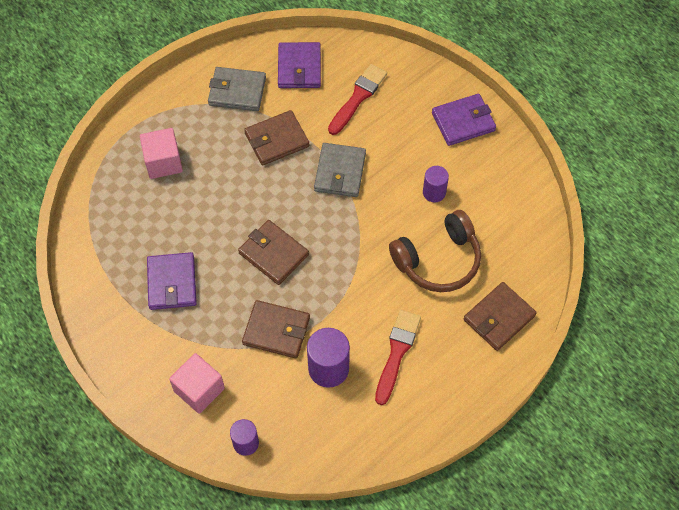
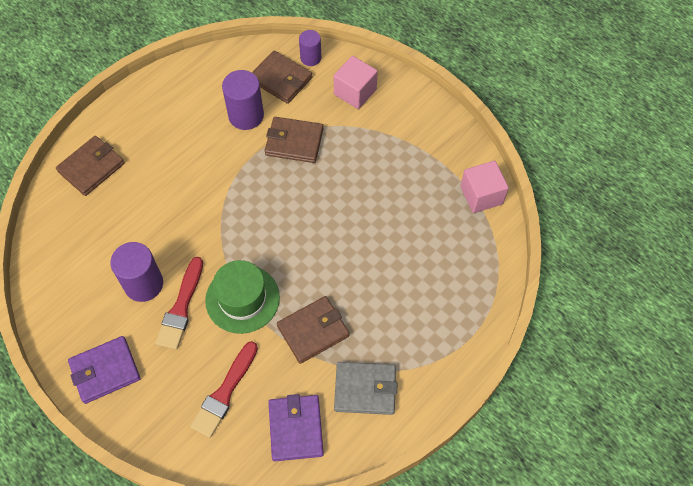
camera: 175 degrees right, 0 degrees up
(163, 162) = (430, 295): pink cube -> pink cube (481, 195)
(172, 283) = (396, 175): purple wallet -> none
(273, 254) = (304, 209): brown wallet -> brown wallet (281, 79)
(340, 172) = (242, 299): grey wallet -> green hat
(397, 353) = (186, 132): red brush -> red brush (181, 307)
(434, 192) = (143, 284): purple cylinder -> purple cylinder, size x1.62
(438, 260) = (144, 215): brown headphones -> none

